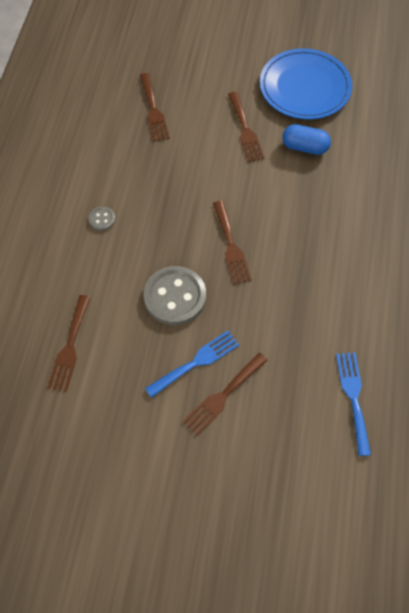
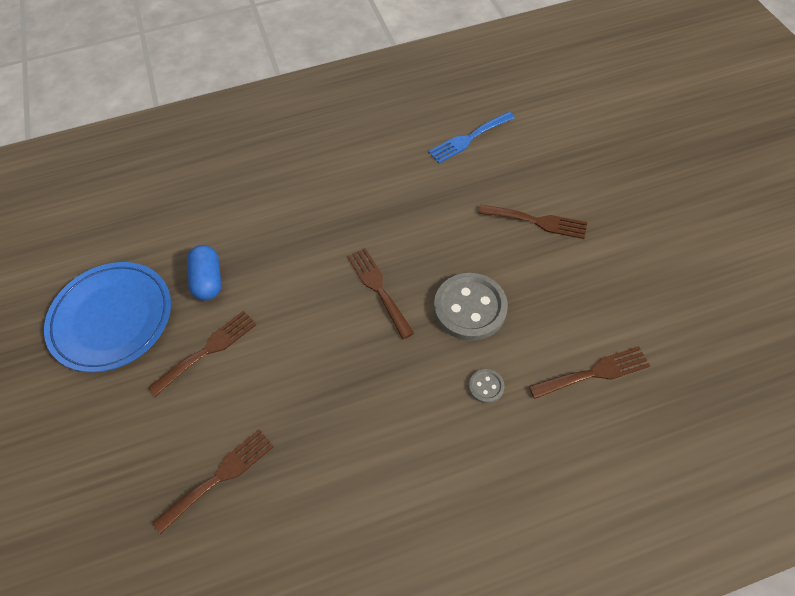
camera: 115 degrees left, 5 degrees down
(102, 219) = (423, 437): grey button -> grey button (486, 386)
(196, 362) = (522, 256): blue fork -> none
(231, 246) = (378, 288): brown fork -> brown fork turned 75 degrees counterclockwise

